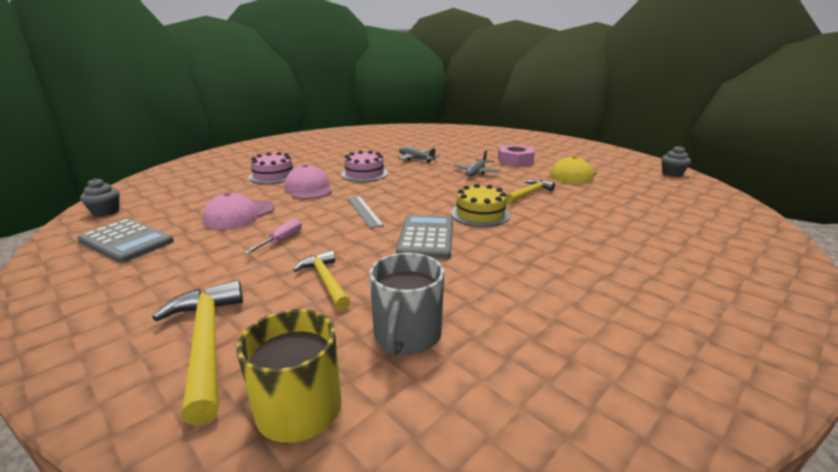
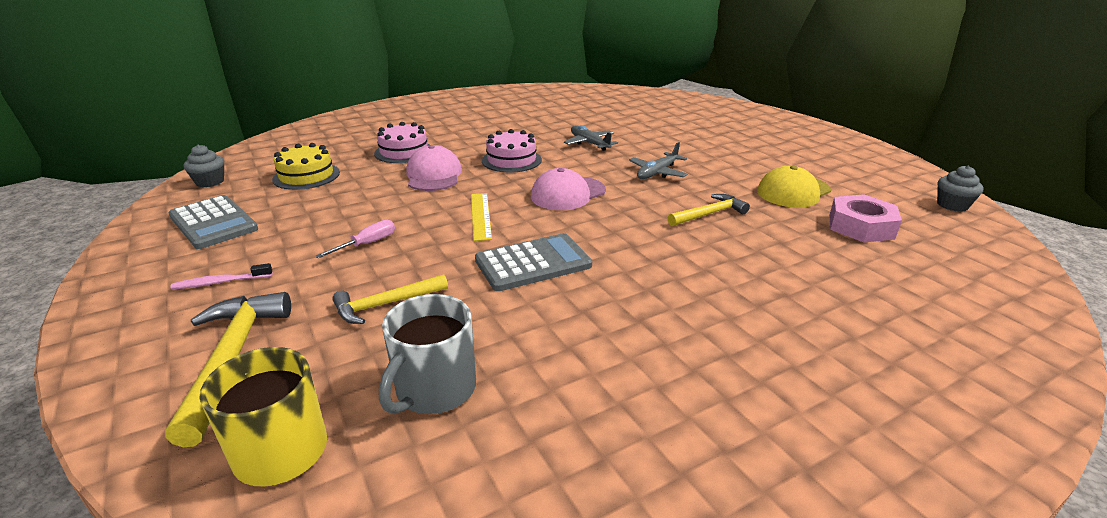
camera: 15 degrees right, 5 degrees up
(159, 285) = (220, 282): none -> pink toothbrush
(239, 215) = (340, 203): pink cap -> pink cap (568, 194)
(325, 281) = (386, 304): yellow hammer -> yellow hammer turned 105 degrees counterclockwise
(364, 211) = (480, 216): grey ruler -> yellow ruler
(426, 237) = (533, 263): grey calculator -> grey calculator turned 45 degrees clockwise
(480, 214) = (621, 238): yellow cake -> yellow cake (306, 176)
(515, 160) = (723, 159): pink nut -> pink nut (860, 226)

